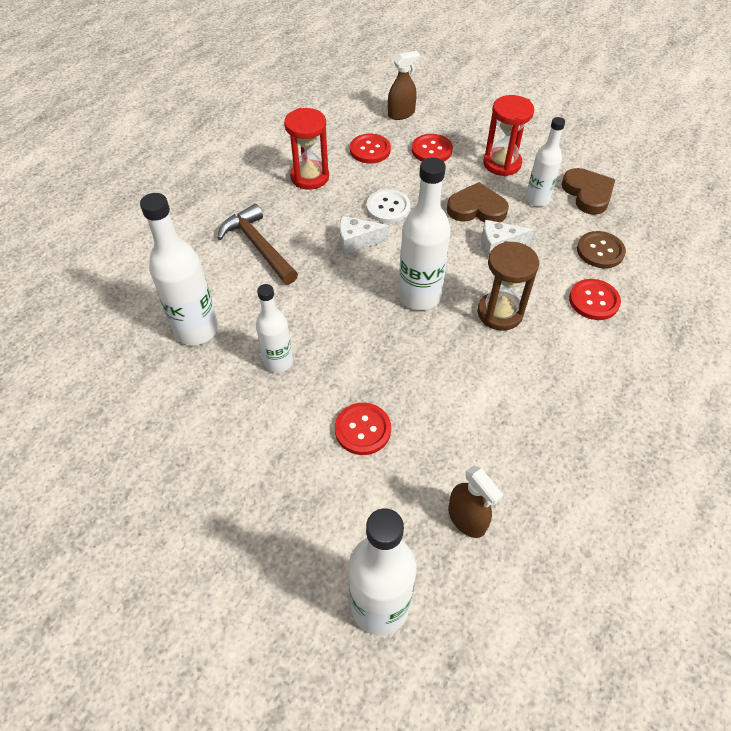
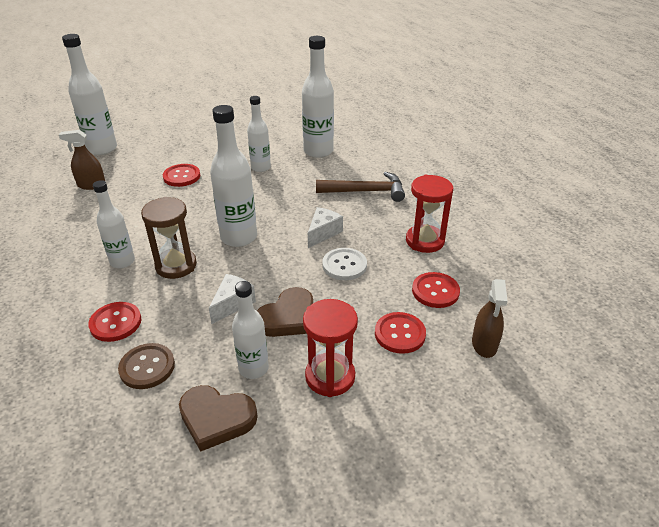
camera: 125 degrees right, 15 degrees down
(538, 357) = (122, 261): none -> white bottle

